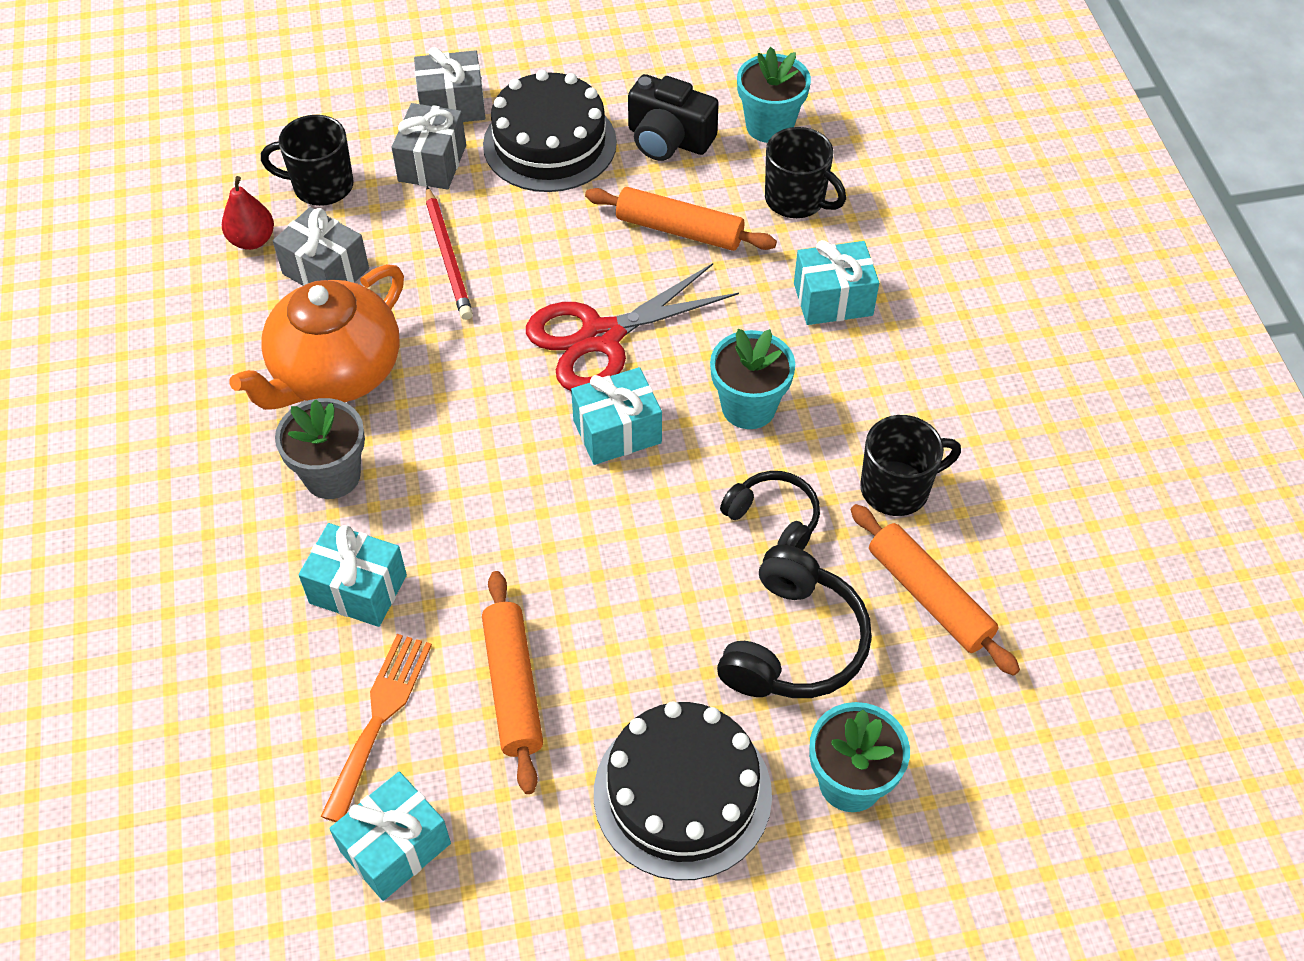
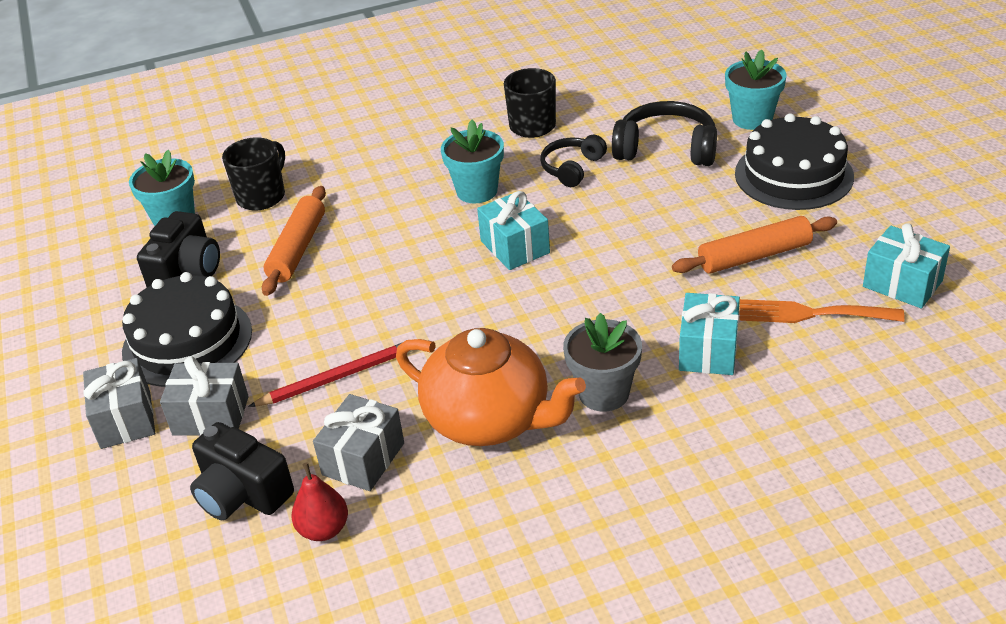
camera: 95 degrees left, 15 degrees down
(321, 186) = (242, 493): black mug -> black camera
(602, 337) = (421, 270): red scissors -> none
(833, 299) = (366, 168): turquoise gift -> none
(929, 596) = (611, 106): orange rolling pin -> none

